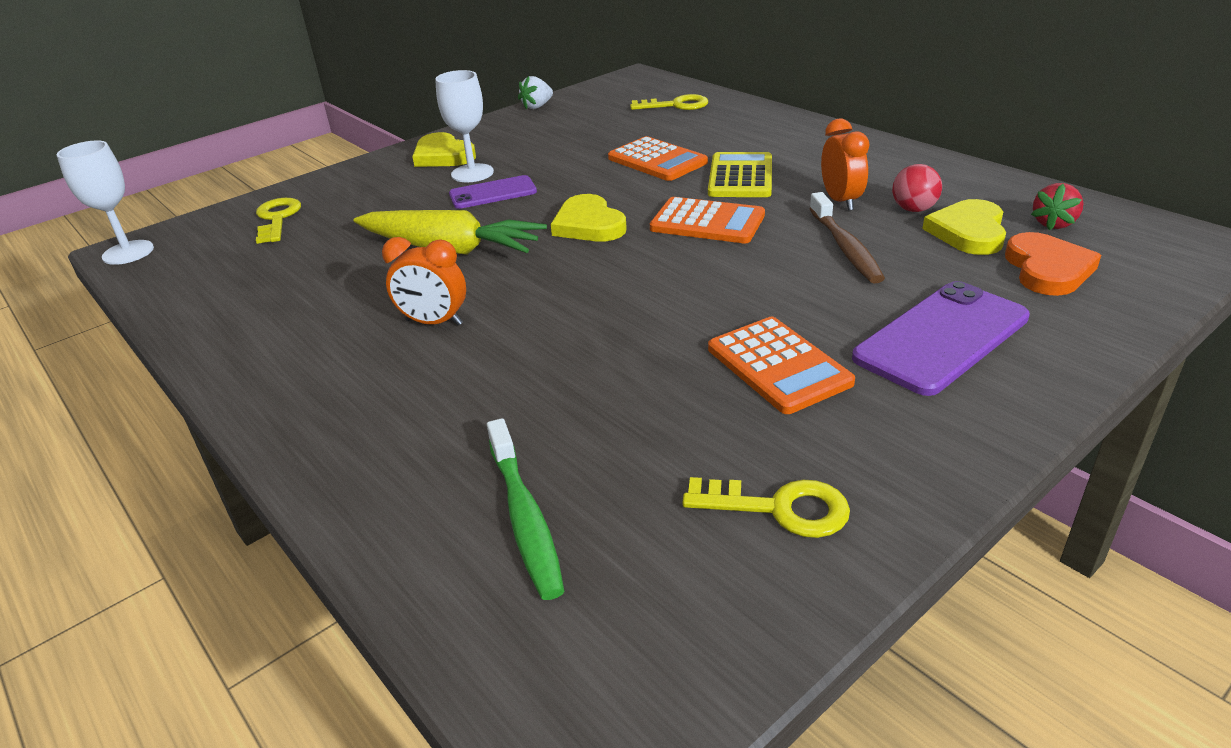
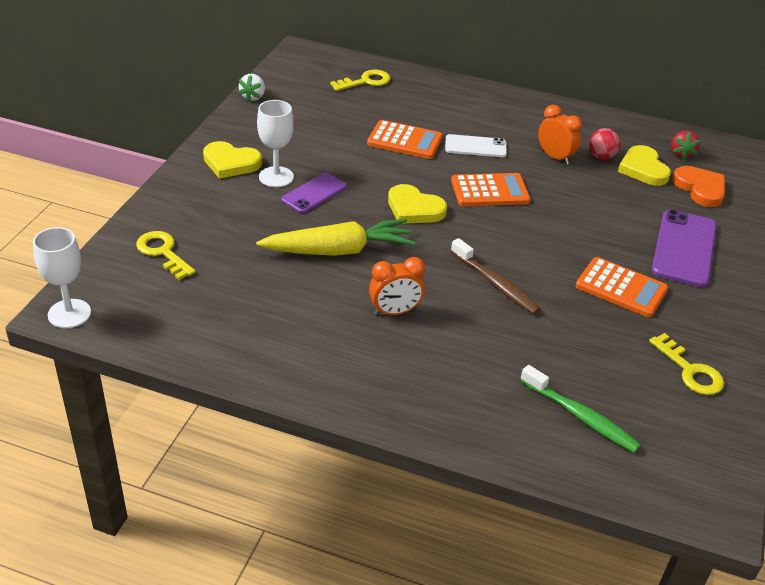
camera: 35 degrees left, 5 degrees up
(740, 177) = (475, 146): yellow calculator -> white phone
(778, 508) = (690, 370): yellow key -> yellow key turned 75 degrees clockwise
(845, 247) = (587, 195): brown toothbrush -> brown toothbrush (496, 284)

